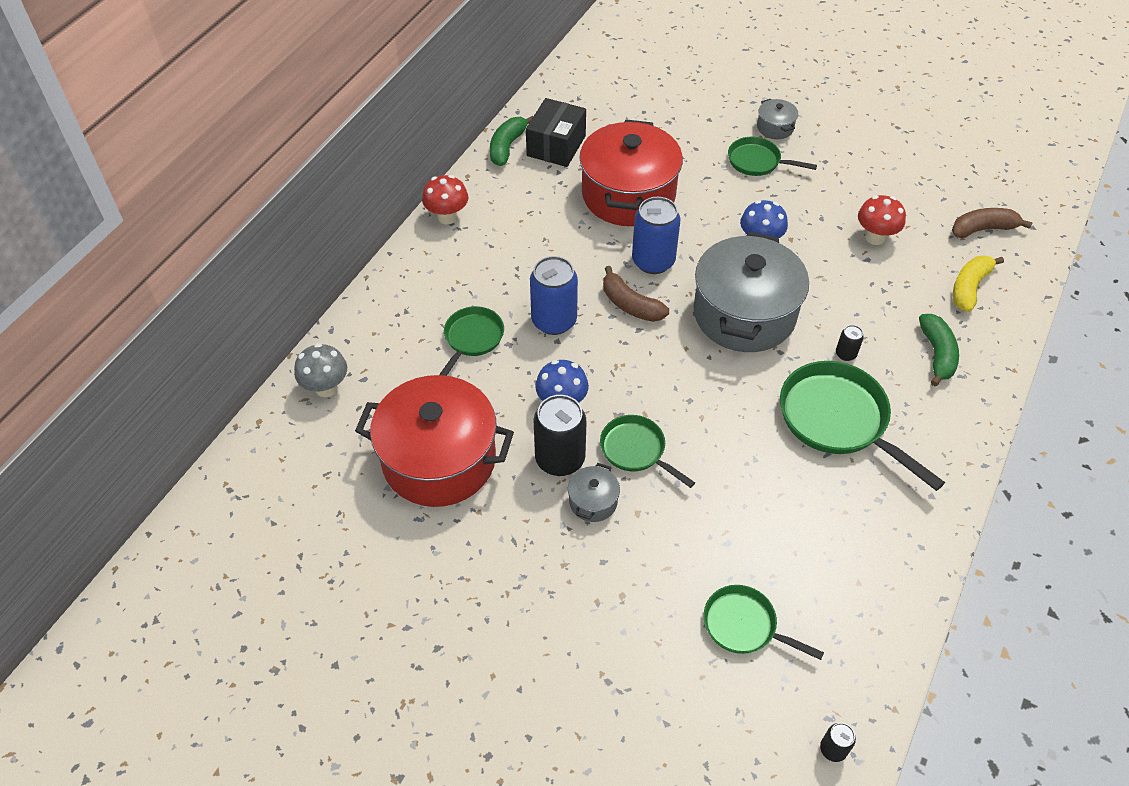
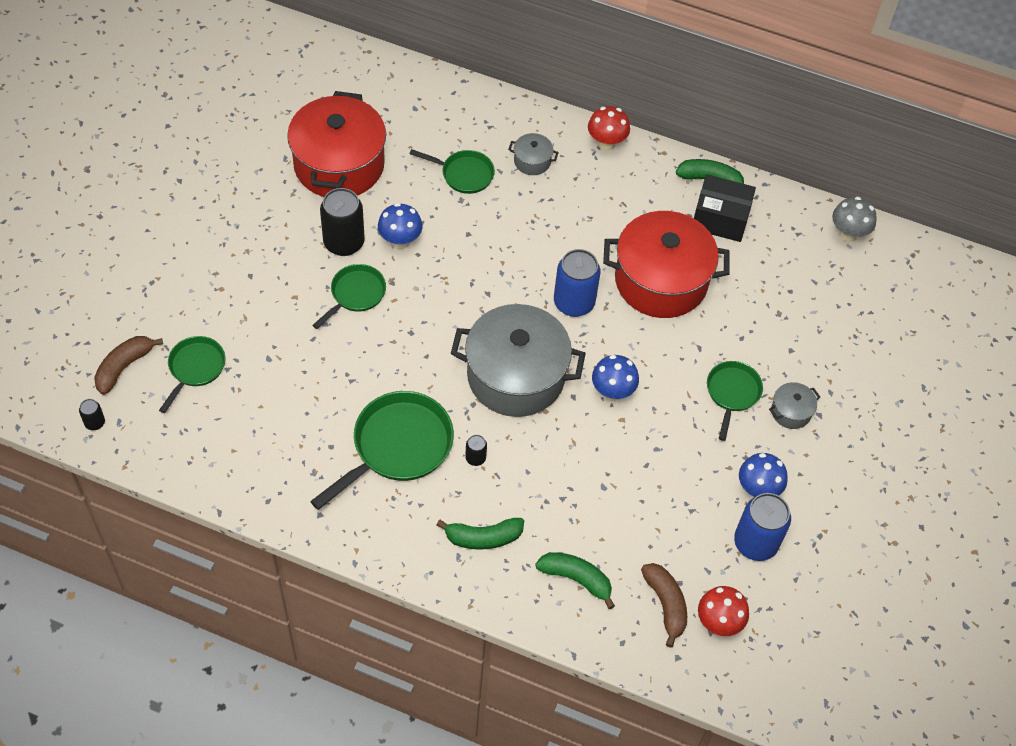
camera: 80 degrees right, 5 degrees up
(326, 388) = (404, 86): grey mushroom -> grey mushroom (848, 234)
(554, 321) = (490, 230): blue can -> blue can (755, 543)
(593, 501) = (304, 267): grey pot -> grey pot (532, 161)
(630, 305) = (516, 286): brown banana -> brown banana (124, 367)
(857, 158) = (757, 489): none -> blue mushroom
(875, 237) = (636, 496): red mushroom -> red mushroom (718, 623)
(969, 287) = (576, 579): yellow banana -> green banana

